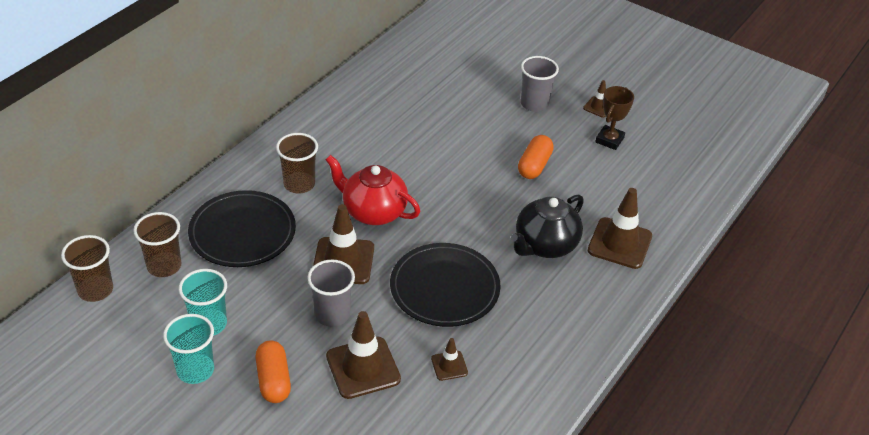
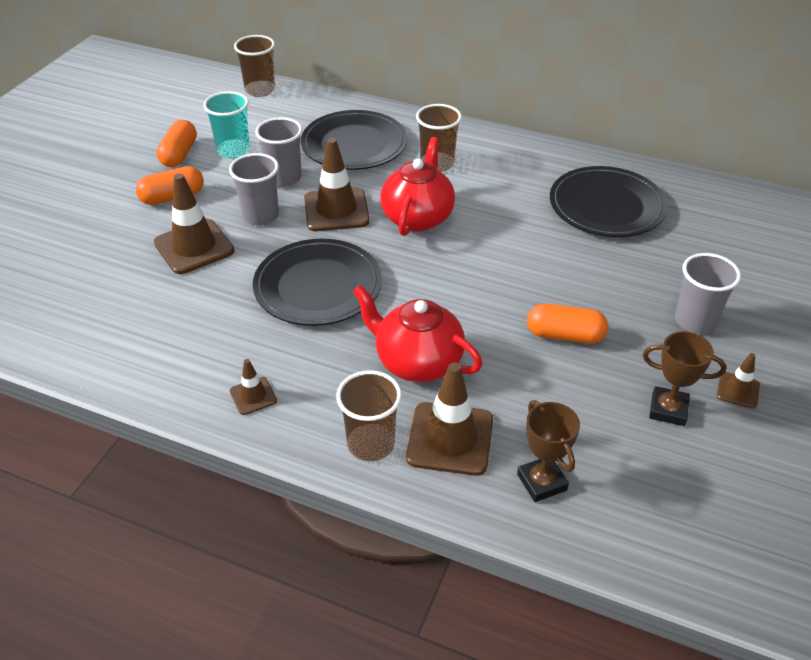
camera: 80 degrees right, 0 degrees up
(164, 266) = (297, 114): brown cup -> brown cup (371, 444)
(195, 370) = (179, 154): turquoise cup -> orange capsule
(277, 290) = (284, 178): none -> grey cup
(397, 106) = (606, 206): none -> black plate
(449, 366) = (204, 305): brown traffic cone -> brown traffic cone (253, 396)
(545, 245) = (417, 362): black teapot -> red teapot
(660, 210) = (541, 482): none -> brown trophy

